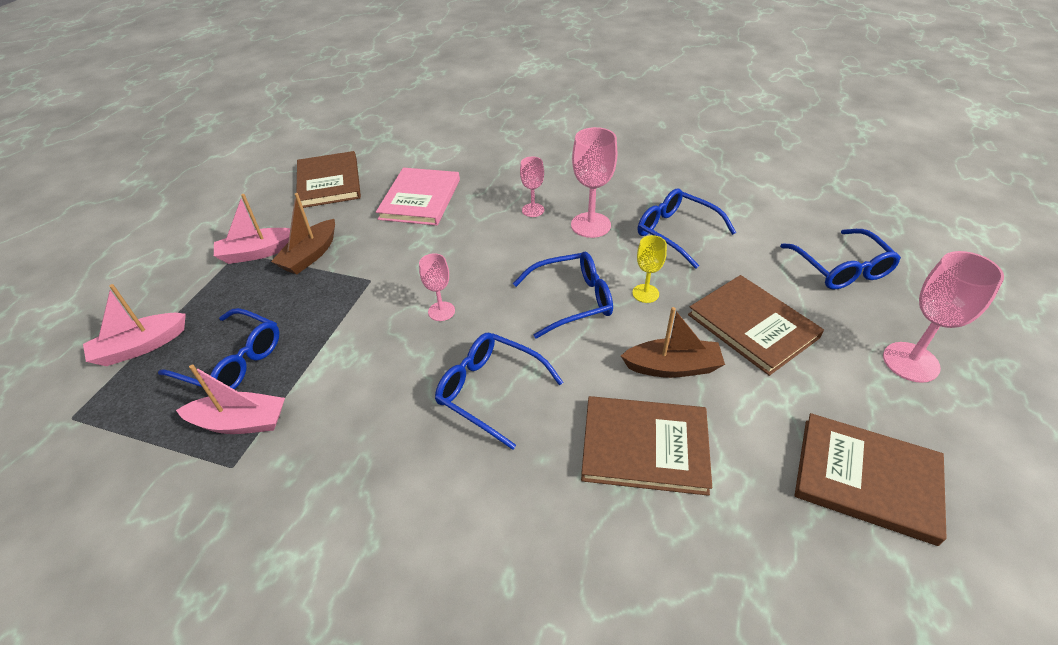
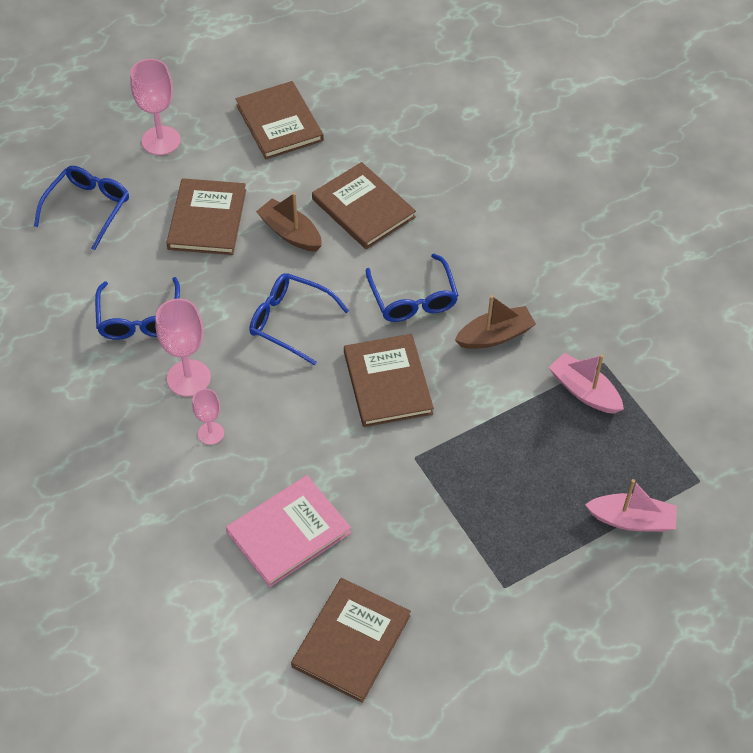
camera: 140 degrees left, 10 degrees up
(232, 361) = (567, 450): blue glasses -> none
(258, 253) = (486, 572): pink boat -> none
(310, 255) = (443, 529): brown boat -> brown boat (495, 336)
(441, 311) = (387, 383): pink goblet -> brown book
(645, 293) = (236, 289): yellow goblet -> none

